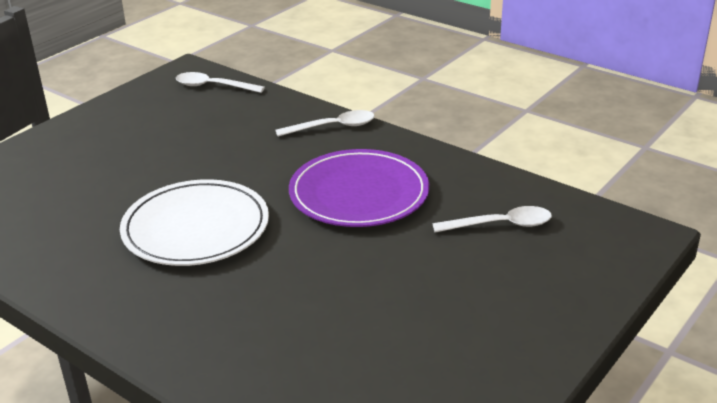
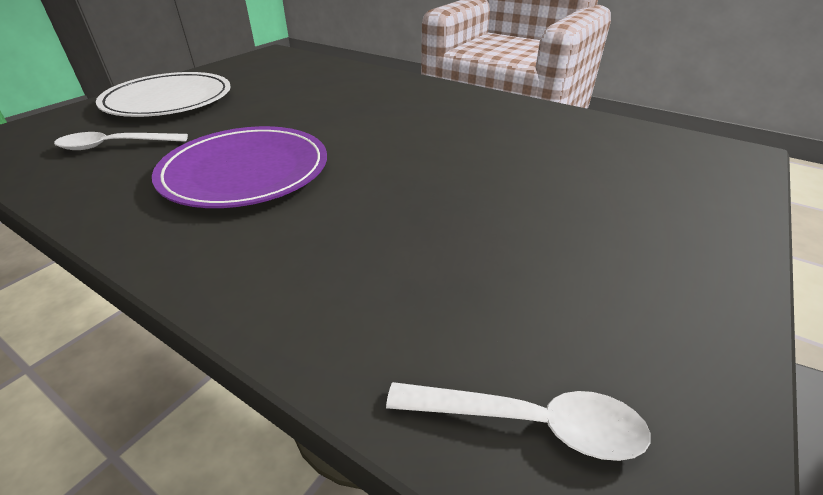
camera: 175 degrees right, 5 degrees up
(196, 228) = (420, 138): white plate -> white plate (169, 100)
(333, 127) = (244, 277): white spoon -> none

